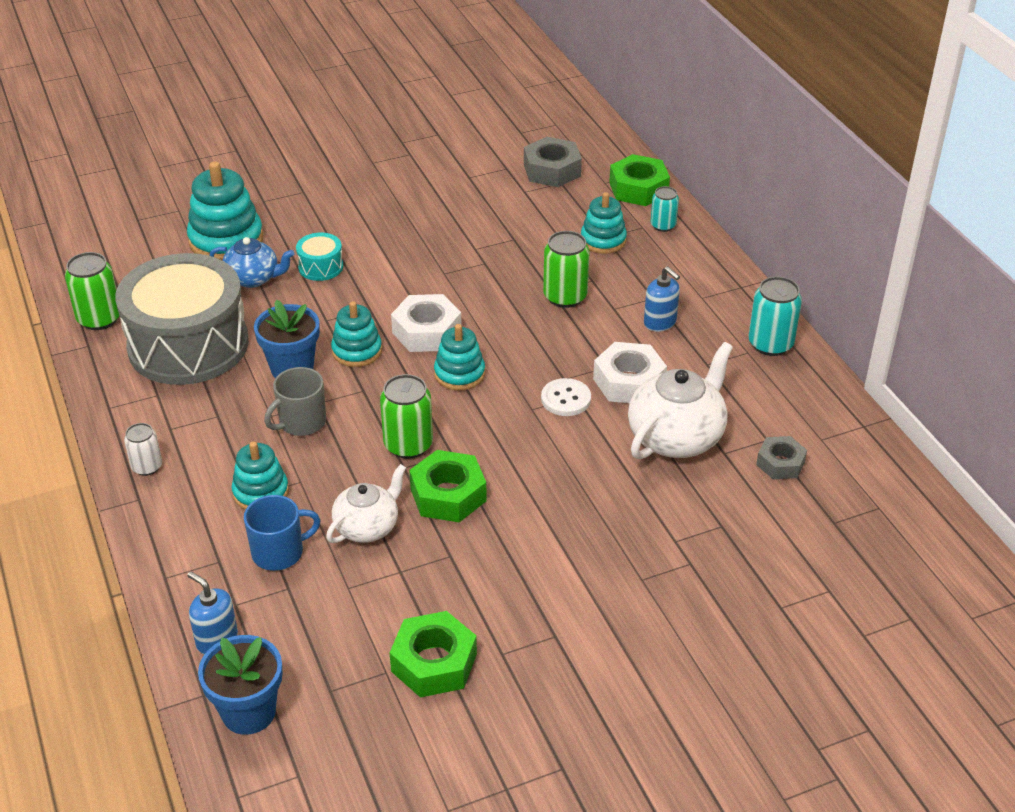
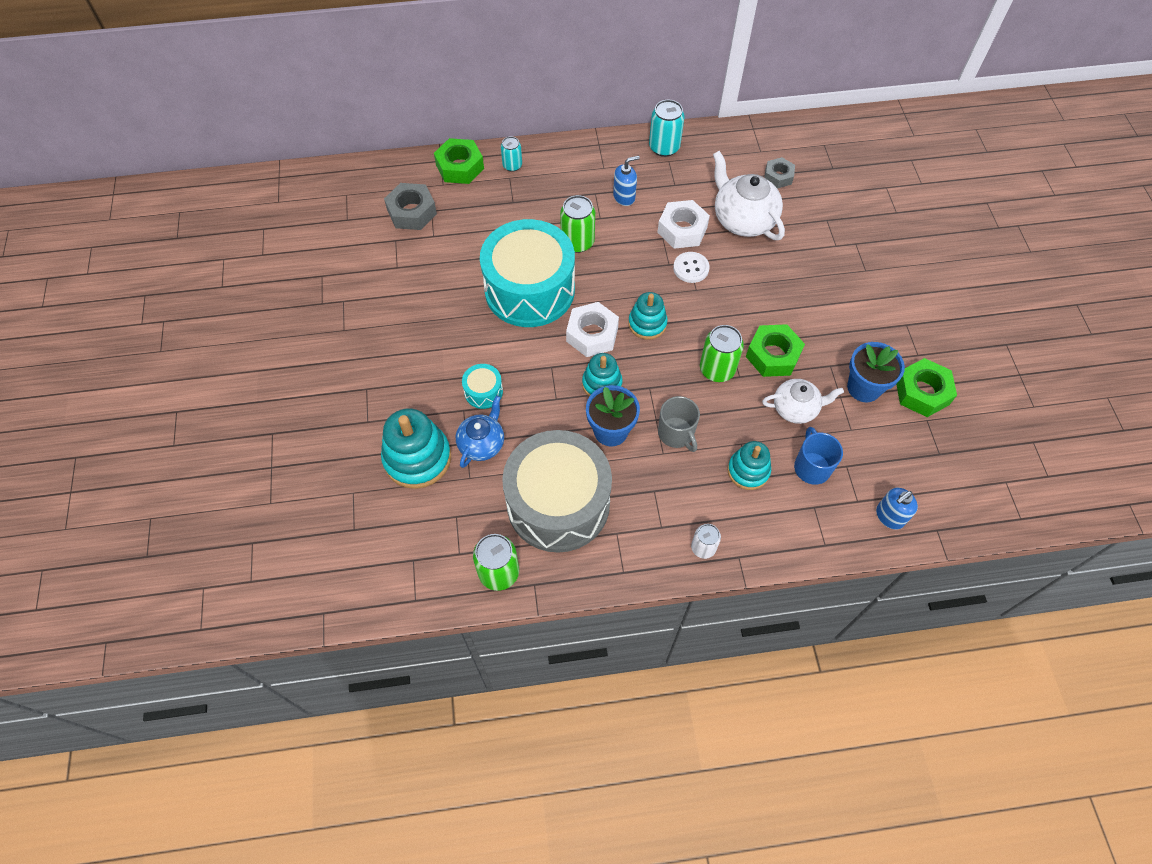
camera: 75 degrees left, 20 degrees up
(249, 712) = (954, 504): blue flower pot -> blue flower pot (864, 388)
(367, 527) = (795, 408): white teapot -> white teapot turned 120 degrees clockwise
(475, 273) = (529, 289): none -> turquoise drum
(603, 240) = (517, 204): turquoise stacking toy -> none

